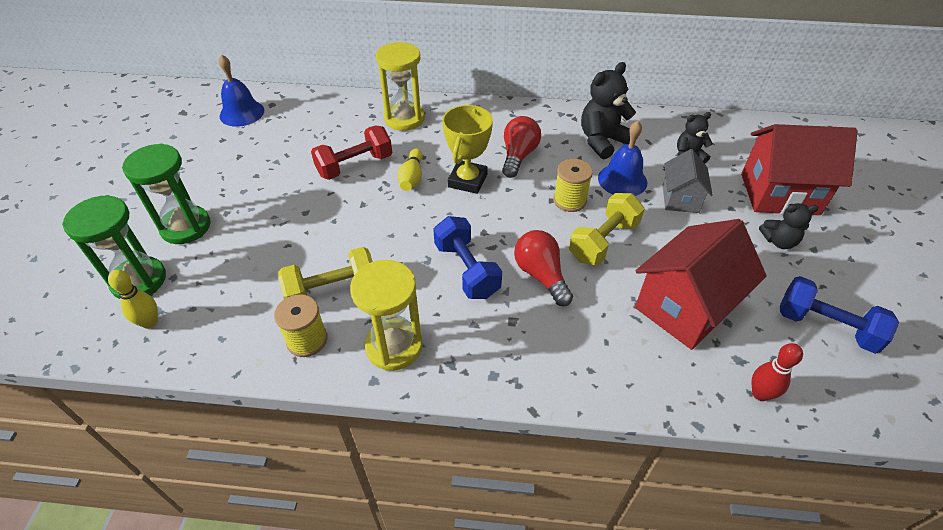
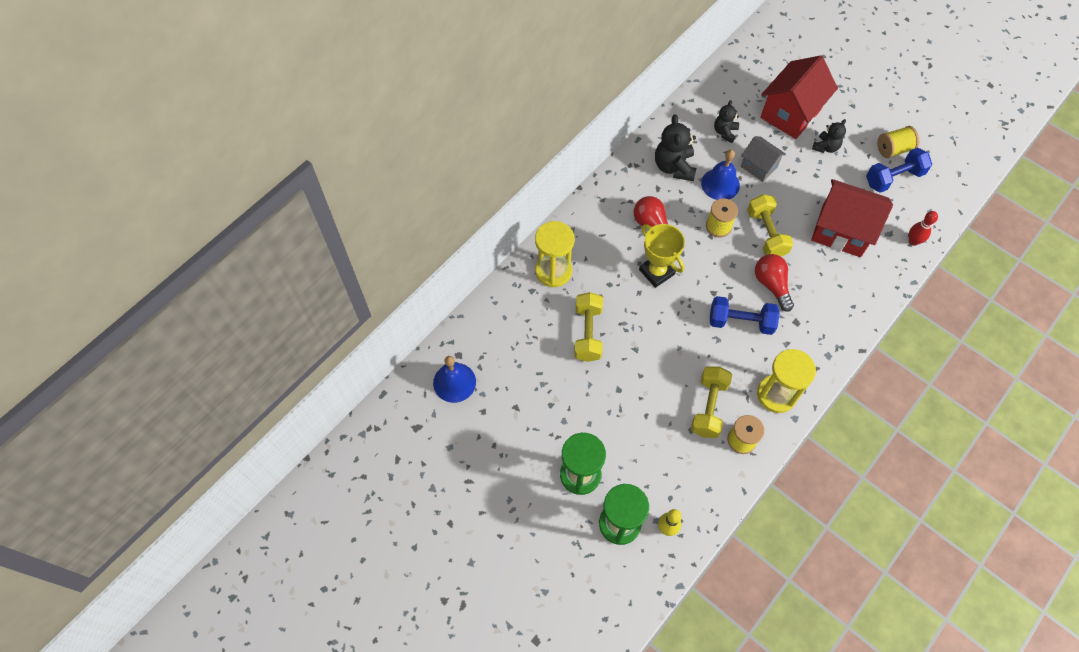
camera: 55 degrees left, 15 degrees up
(355, 165) = (588, 333): red dumbbell -> yellow dumbbell
(412, 178) = (629, 304): yellow bowling pin -> none
(541, 275) = (771, 285): red light bulb -> red light bulb turned 60 degrees clockwise
(684, 307) = (841, 231): red house -> red house turned 60 degrees counterclockwise
(865, 307) = (893, 149): none -> yellow spool

